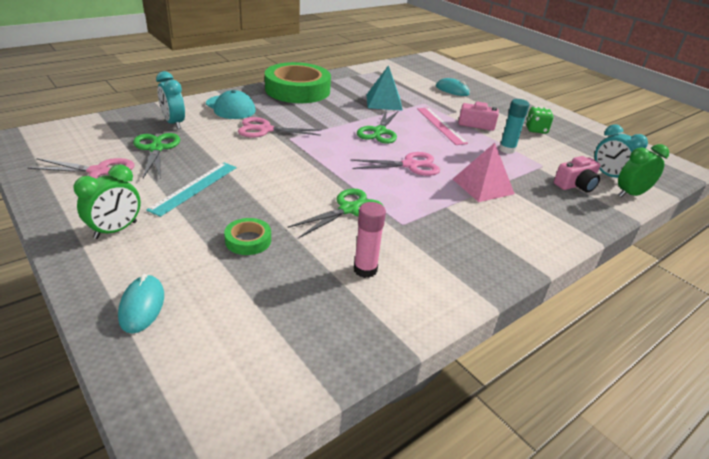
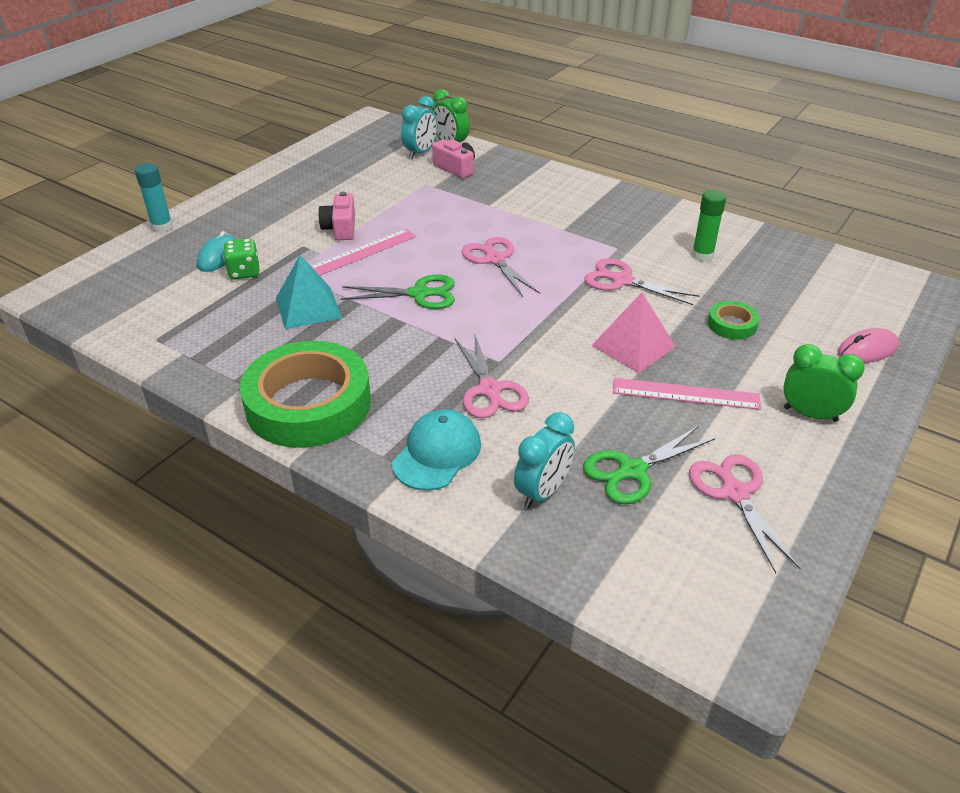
camera: 105 degrees left, 5 degrees up
(142, 306) = (867, 350): turquoise mouse -> pink mouse
(194, 188) = (685, 394): turquoise ruler -> pink ruler
(349, 209) = (621, 281): green scissors -> pink scissors
(365, 270) = (702, 256): pink glue stick -> green glue stick
(482, 186) = (503, 214): pink pyramid -> pink pyramid (633, 346)
(507, 149) = (402, 205): turquoise glue stick -> turquoise glue stick (162, 227)
(536, 130) = (328, 190): green dice -> green dice (244, 272)

